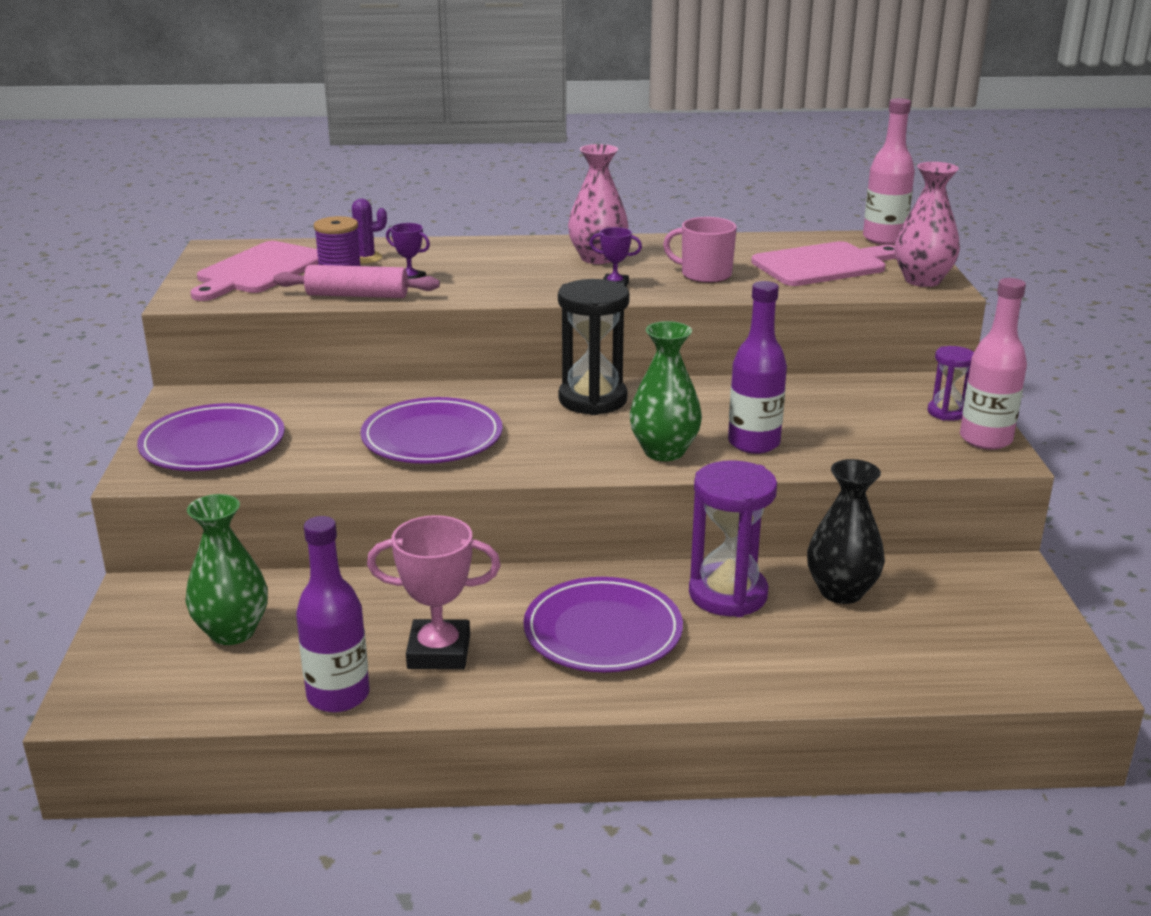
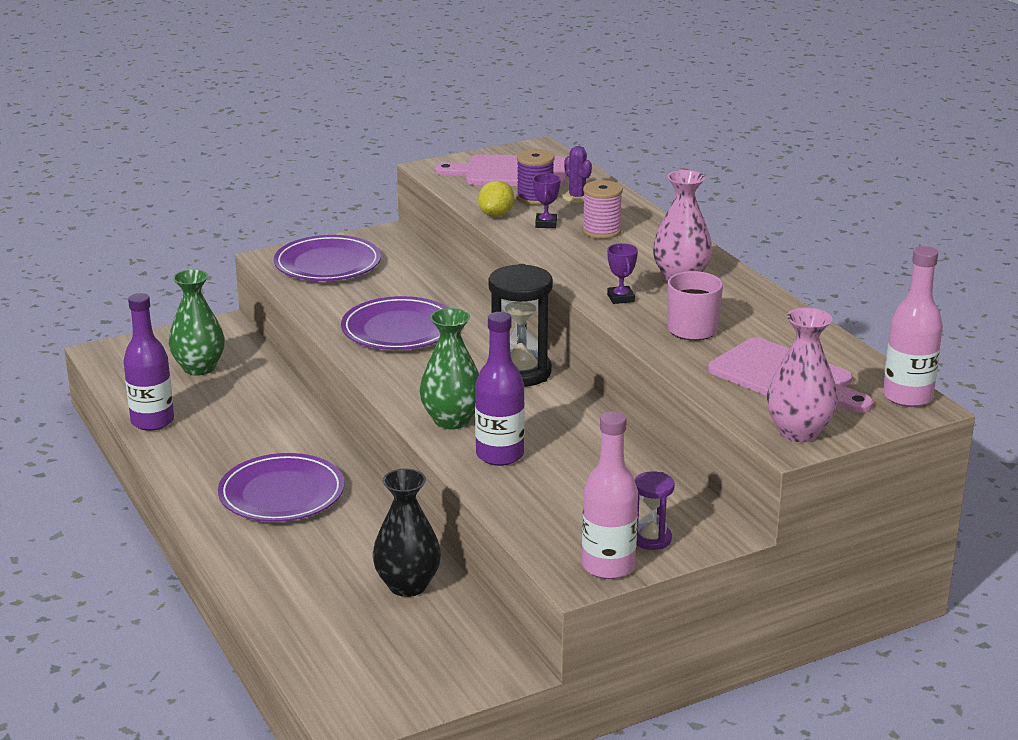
camera: 65 degrees right, 0 degrees up
(357, 295) = (496, 215): pink rolling pin -> yellow lemon
(439, 652) = (219, 441): pink trophy -> none
(458, 264) = (601, 231): none -> pink spool
(728, 594) = (367, 534): purple hourglass -> none

